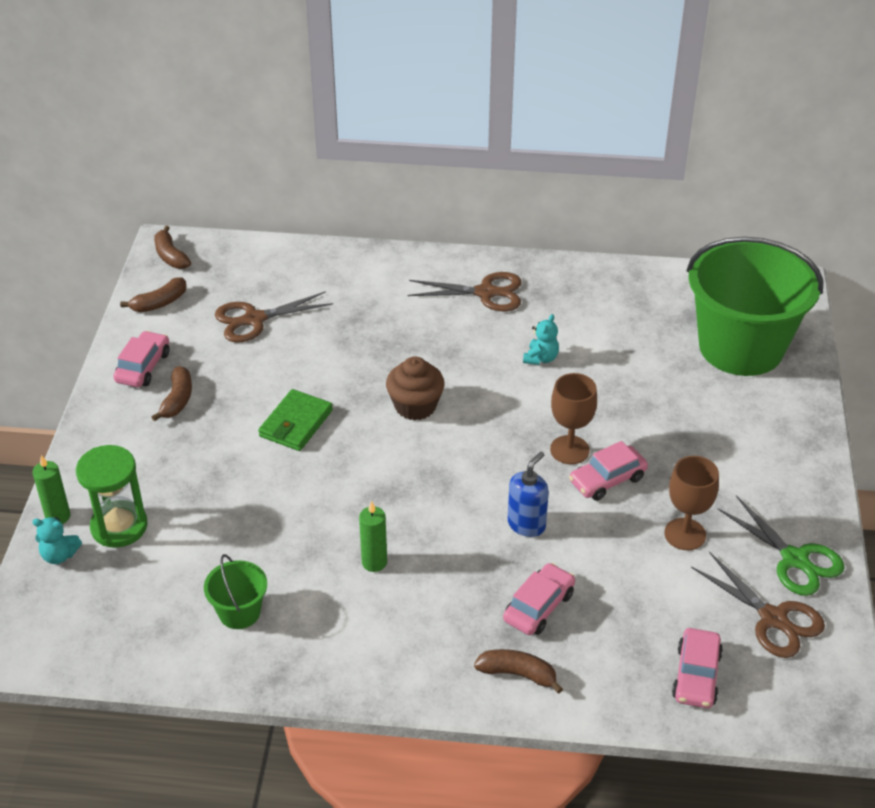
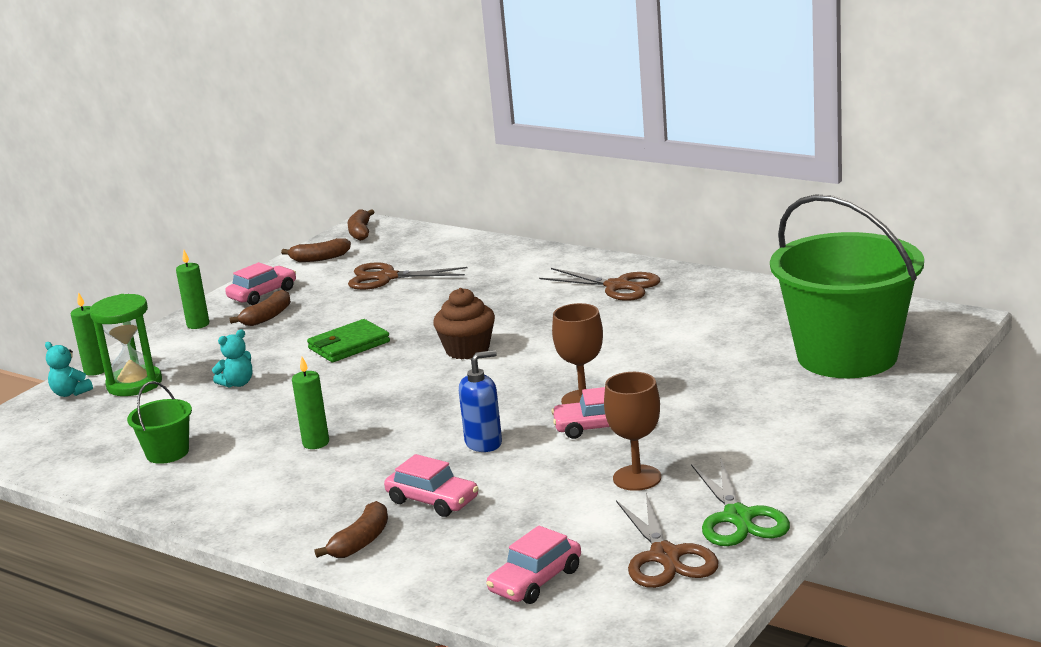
camera: 30 degrees right, 20 degrees down
(111, 426) = (198, 324): none -> green candle
(518, 674) = (361, 542): brown banana -> brown banana turned 75 degrees clockwise
(539, 606) = (432, 500): pink car -> pink car turned 60 degrees clockwise
(541, 358) = (623, 336): turquoise teddy bear -> turquoise teddy bear (237, 383)

